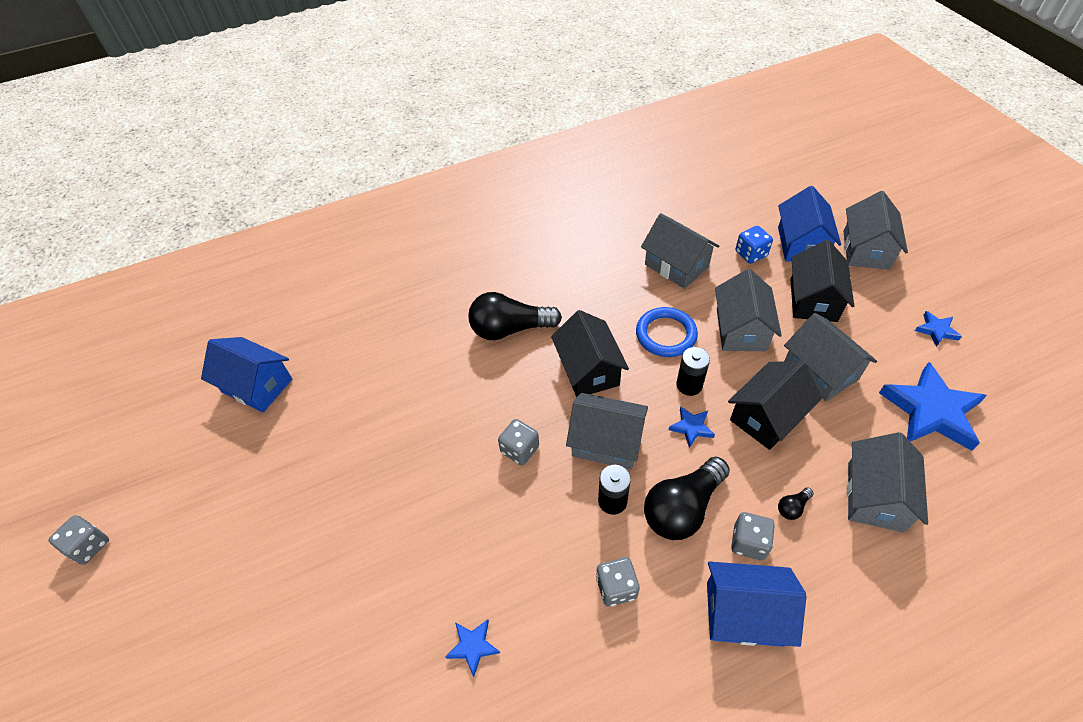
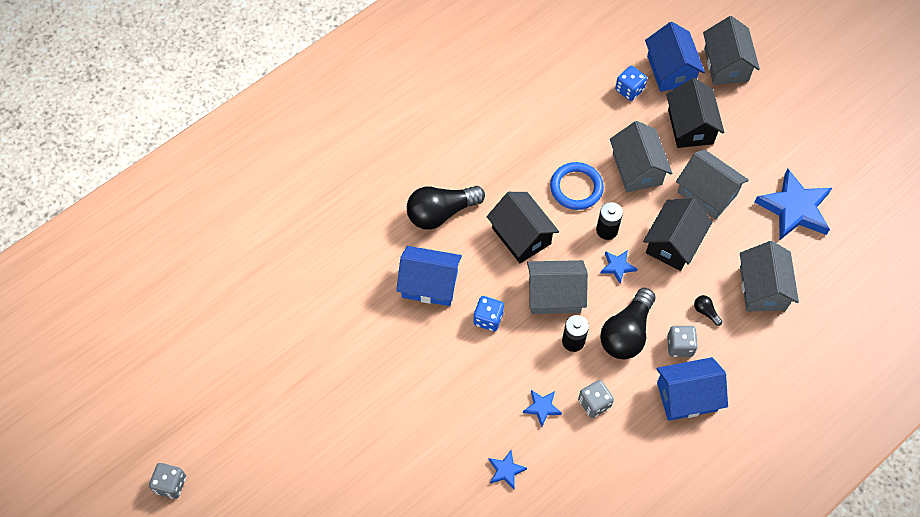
camera: 20 degrees left, 10 degrees up
(257, 385) = (238, 319): blue house -> blue house (429, 284)
(520, 449) = (488, 318): grey dice -> blue dice
(676, 266) = (567, 116): grey house -> none
(792, 507) = (705, 312): black light bulb -> black light bulb turned 105 degrees clockwise
(936, 330) = (791, 134): blue star -> blue star (542, 407)

